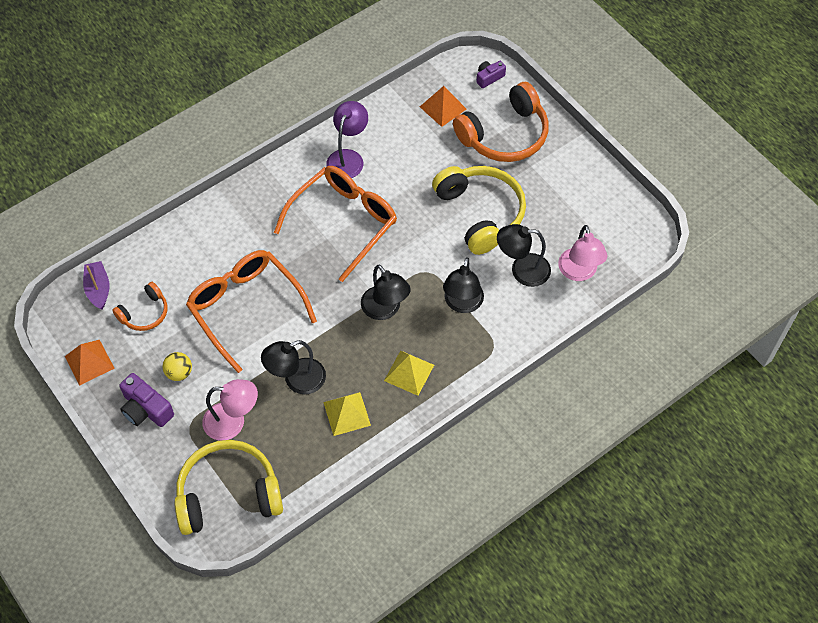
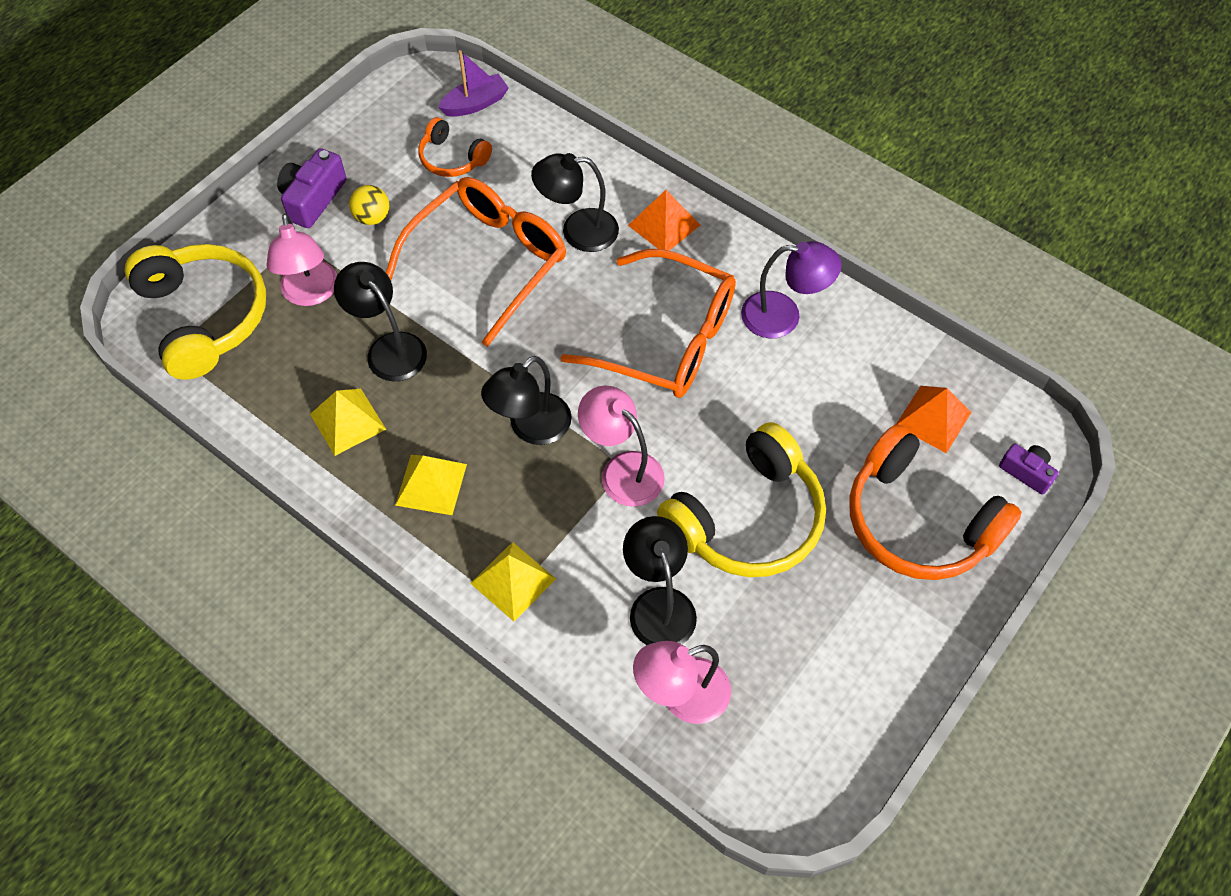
camera: 75 degrees right, 0 degrees up
(89, 362) = (368, 125): orange pyramid -> orange pyramid (664, 225)
(430, 268) = (622, 470): none -> pink lamp
(462, 304) = (569, 530): black lamp -> black lamp (578, 231)
(487, 340) = (513, 581): none -> yellow pyramid

